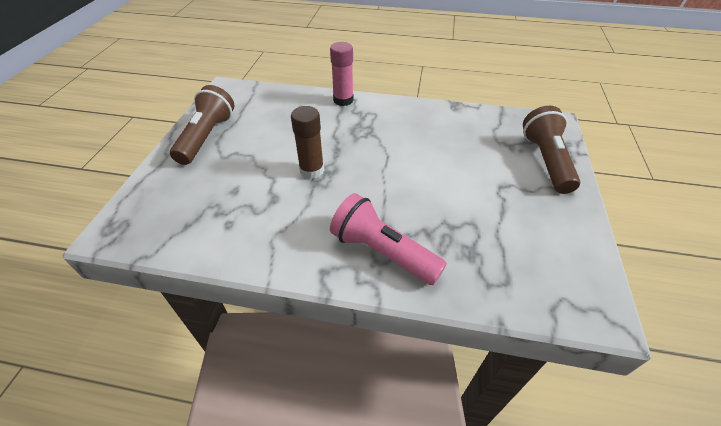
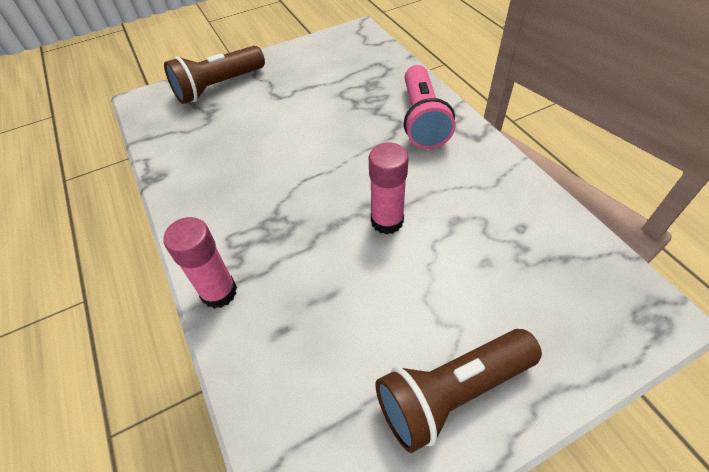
camera: 125 degrees left, 5 degrees up
(312, 170) = (387, 221): brown glue stick -> pink glue stick

